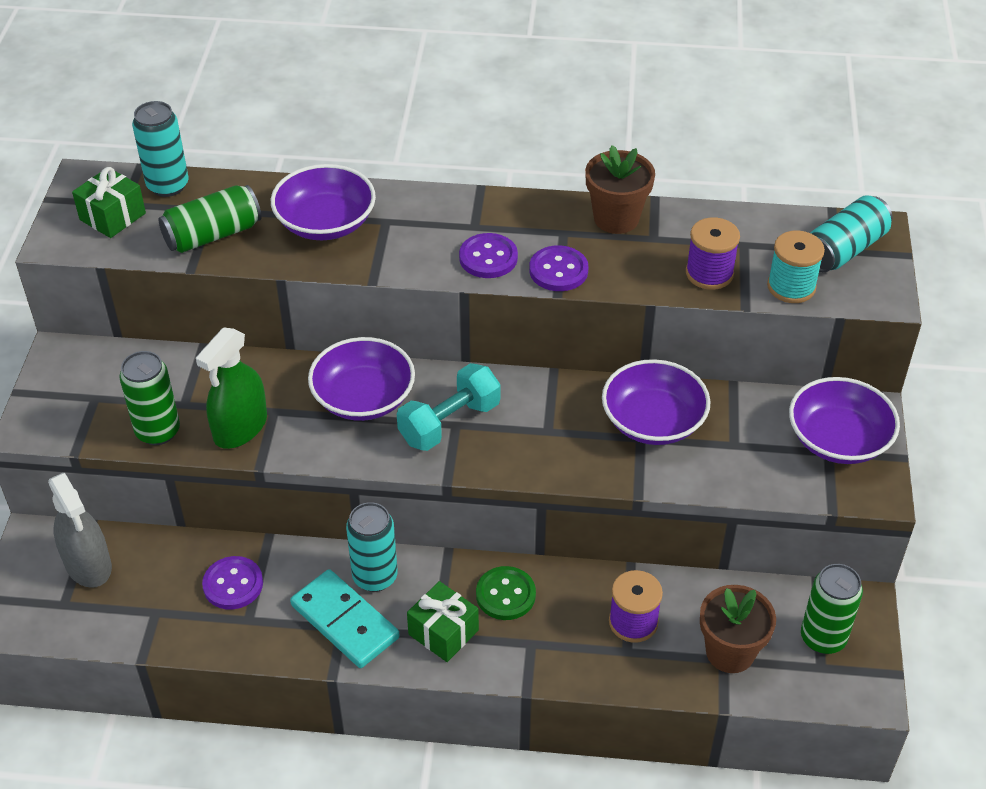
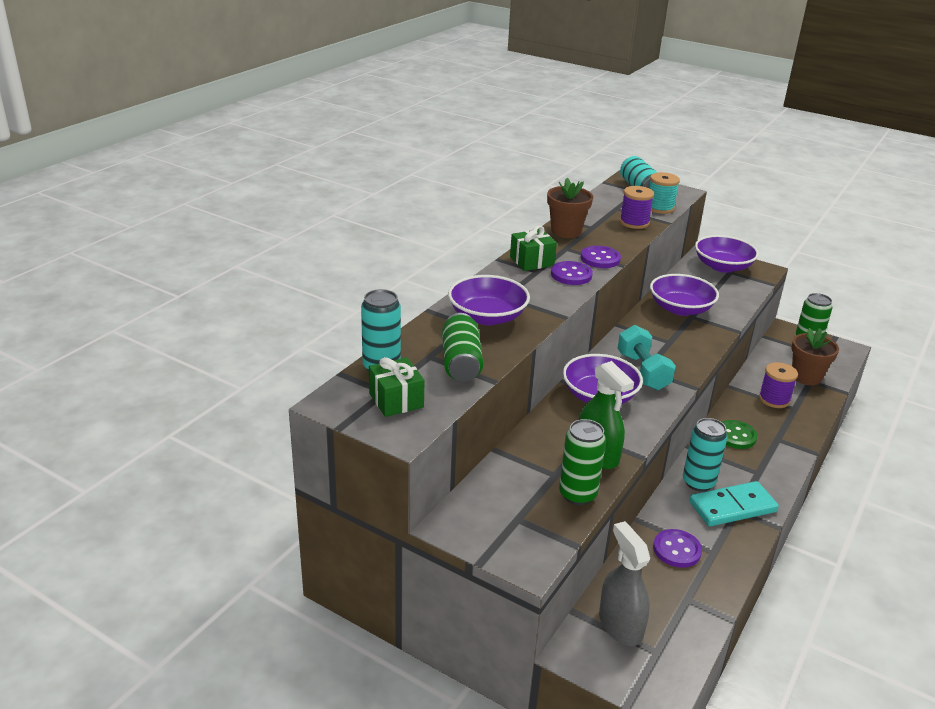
camera: 65 degrees left, 15 degrees down
(88, 564) = (620, 625): grey spray bottle -> grey spray bottle turned 105 degrees counterclockwise
(443, 632) = (757, 469): green gift -> green gift (531, 261)

